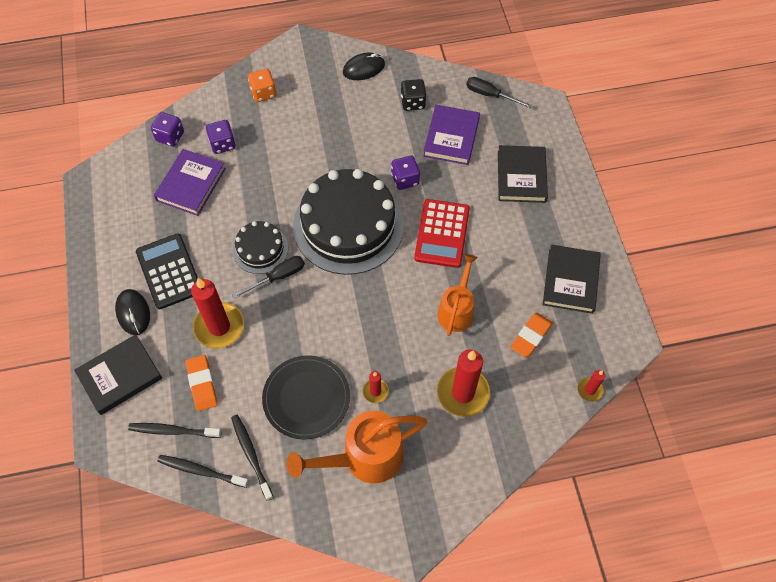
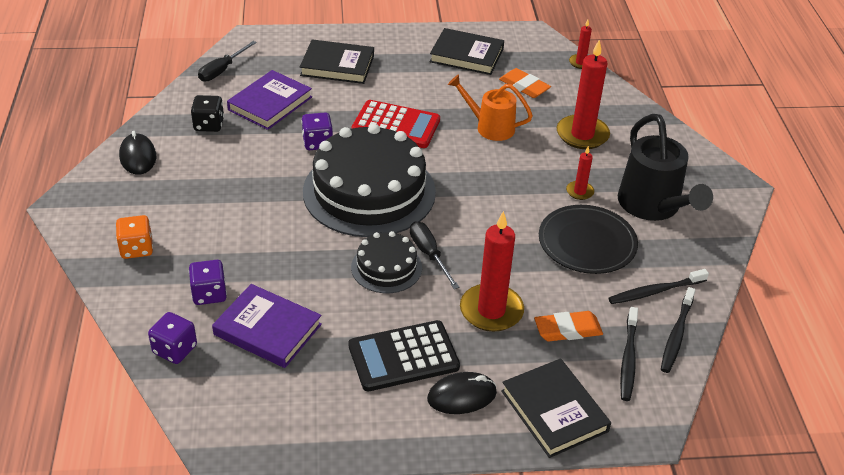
camera: 85 degrees left, 20 degrees down
(364, 458) = (653, 207): orange watering can -> black watering can
(451, 137) = (270, 103): purple book -> purple book turned 75 degrees counterclockwise

